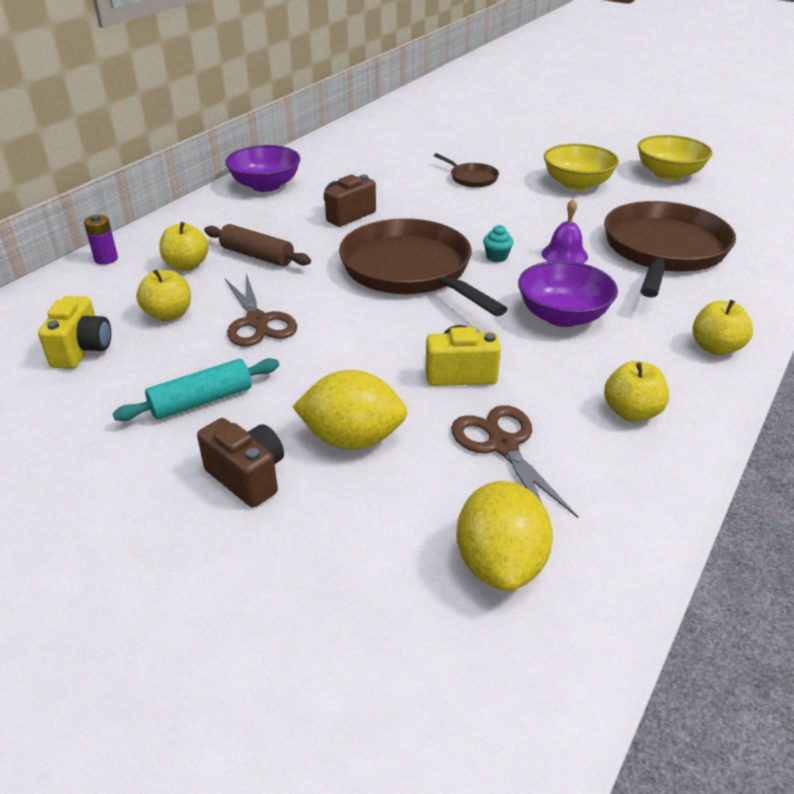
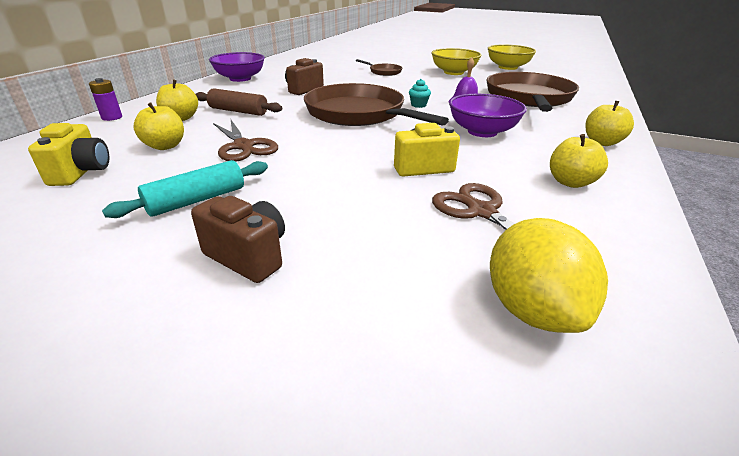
camera: 10 degrees left, 5 degrees down
(352, 439) = (346, 217): yellow lemon -> none

